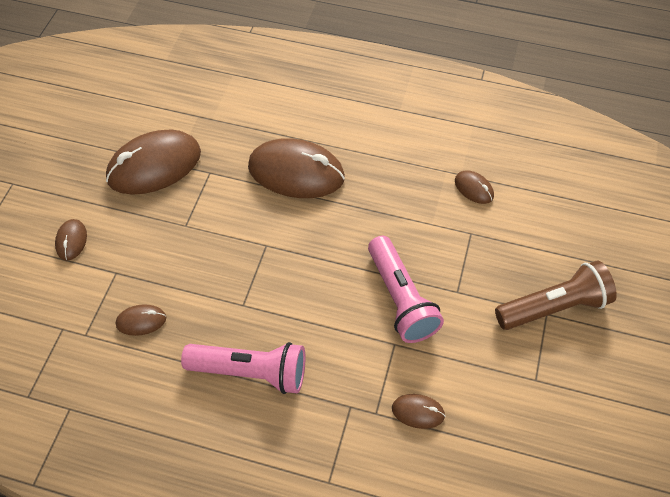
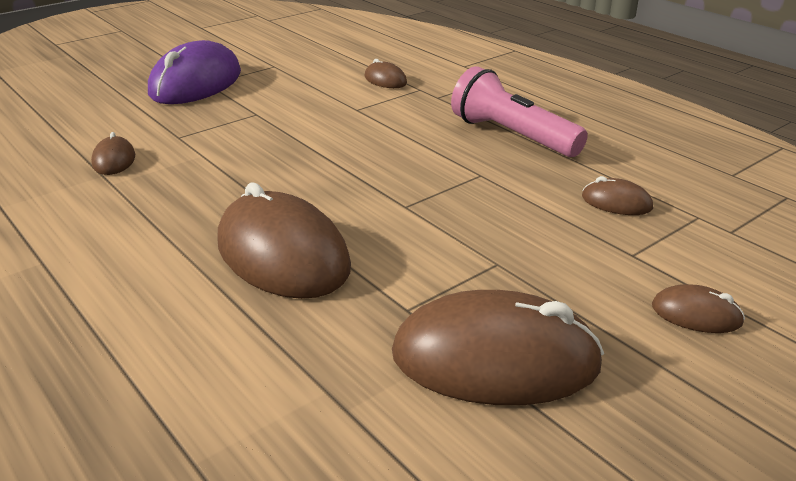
camera: 145 degrees left, 25 degrees down
(71, 241) = (696, 314): brown mouse -> brown mouse turned 75 degrees clockwise
(400, 299) = (314, 126): pink flashlight -> none
(554, 307) = (196, 83): brown flashlight -> purple mouse

